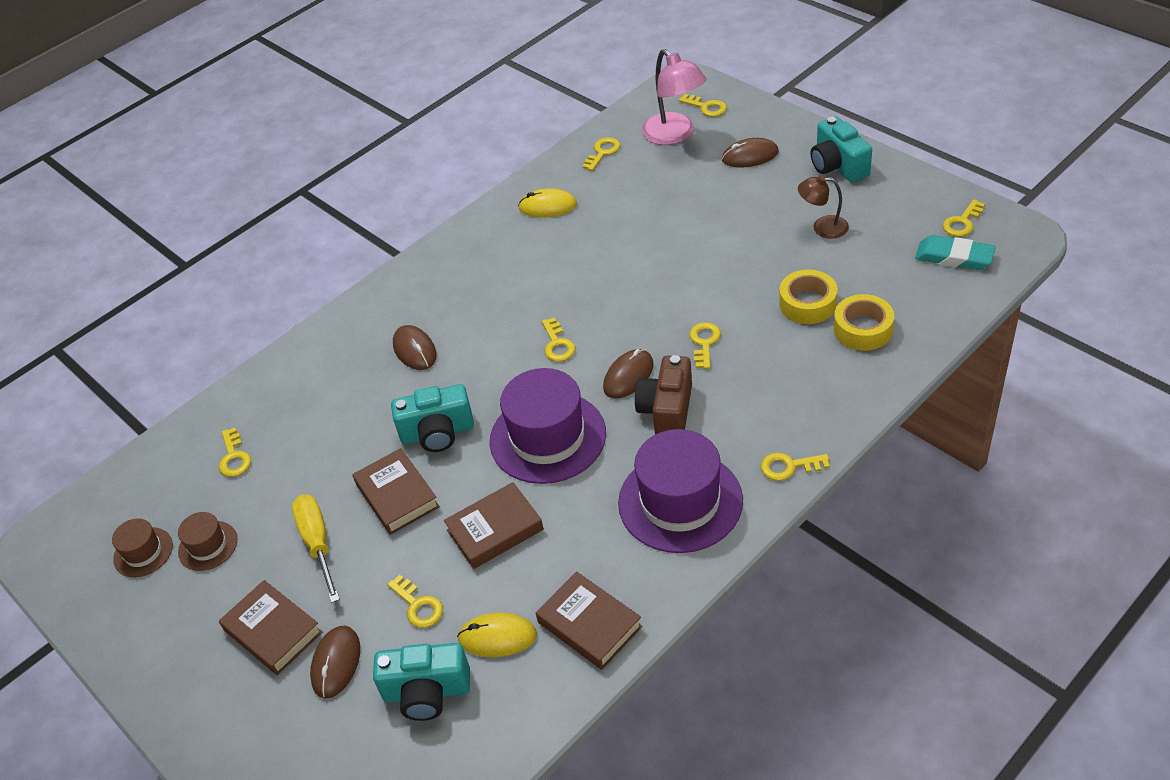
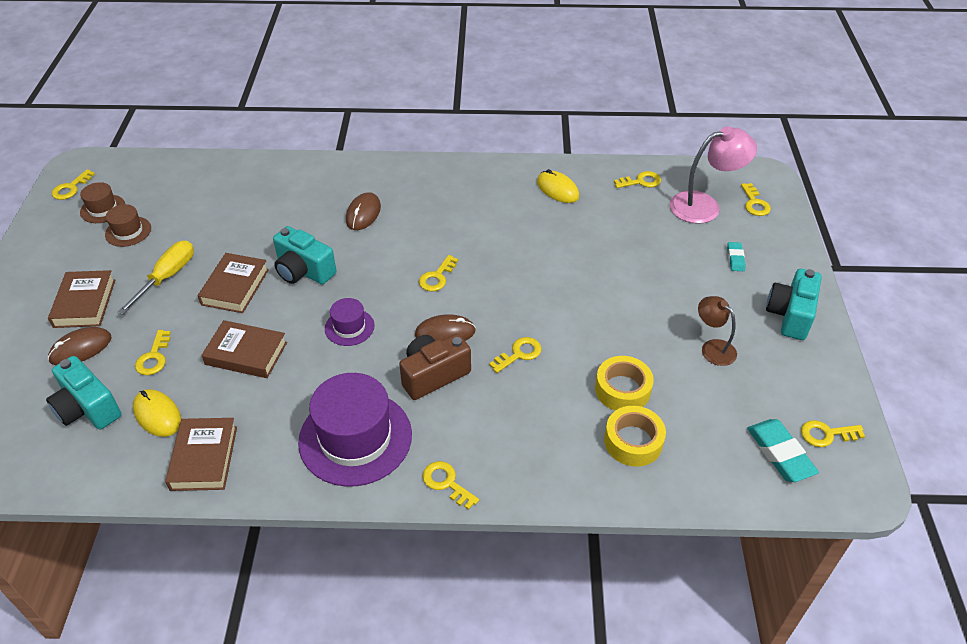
camera: 40 degrees right, 0 degrees up
(234, 457) = (204, 196): yellow key -> yellow key (71, 188)
(548, 437) = (349, 327): purple hat -> purple hat, size x0.49
(674, 135) = (704, 205): pink lamp -> pink lamp turned 120 degrees counterclockwise
(750, 156) = (735, 258): brown mouse -> turquoise eraser

